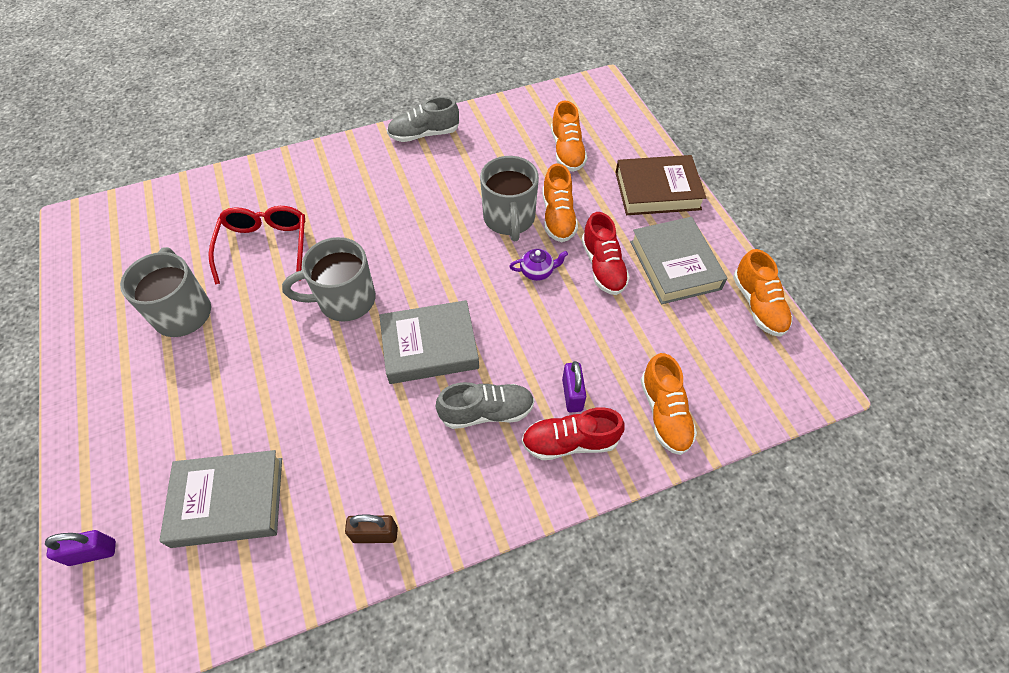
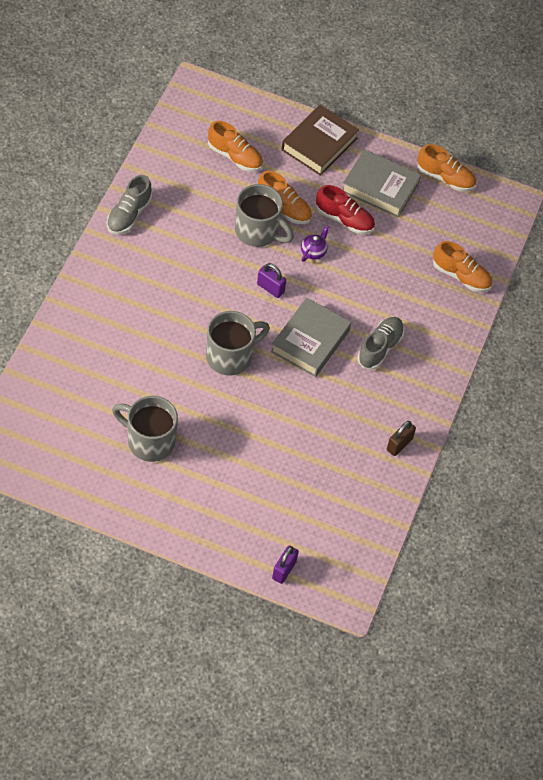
camera: 55 degrees left, 0 degrees up
(228, 501) = (314, 495): grey book -> none
(265, 247) = (138, 368): red glasses -> none
(344, 300) = (230, 356): grey mug -> grey mug turned 150 degrees counterclockwise
(570, 442) = (434, 328): red shoe -> none
(572, 395) = (409, 304): purple padlock -> purple padlock (270, 288)

